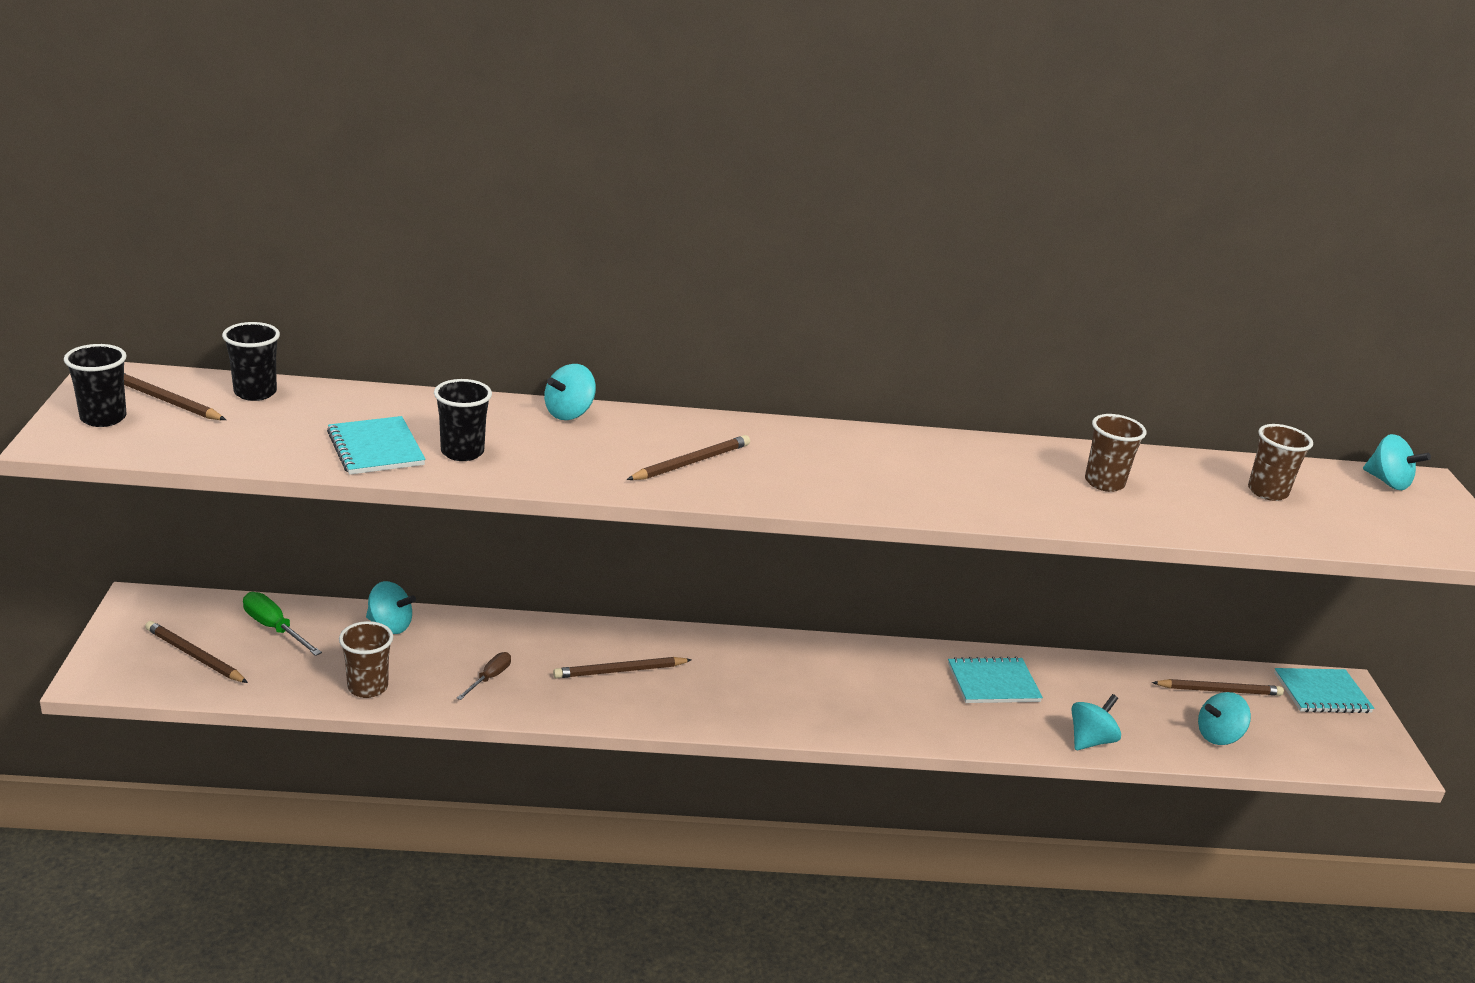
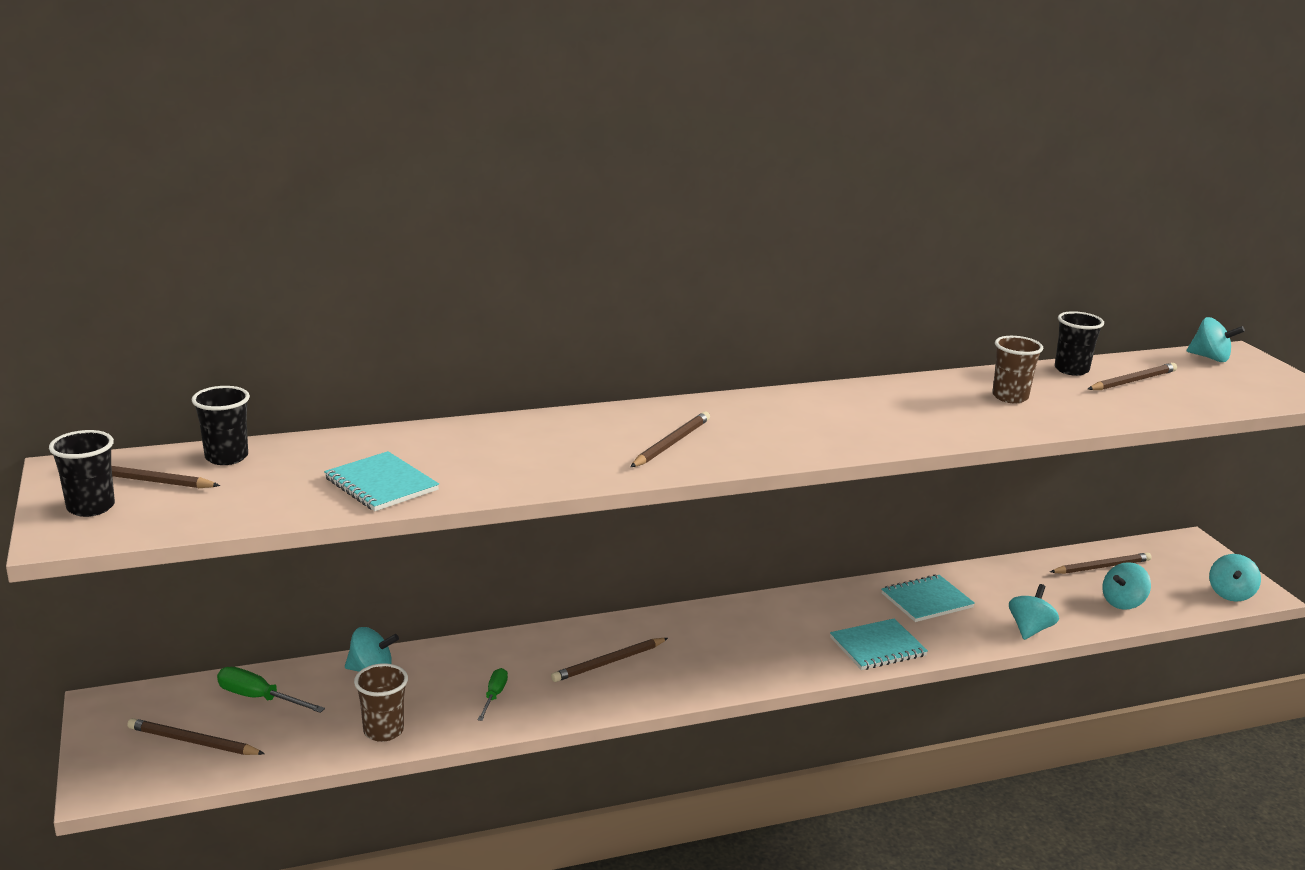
camera: 15 degrees left, 5 degrees down
(462, 452) = (464, 472): black cup -> black cup (1071, 370)
(489, 678) = (494, 696): brown screwdriver -> green screwdriver
(569, 413) = (534, 422): turquoise spinning top -> turquoise spinning top (1230, 594)
(1267, 492) = (1133, 381): brown cup -> brown pencil
(1322, 693) = (1177, 552): turquoise notebook -> turquoise notebook (877, 647)

